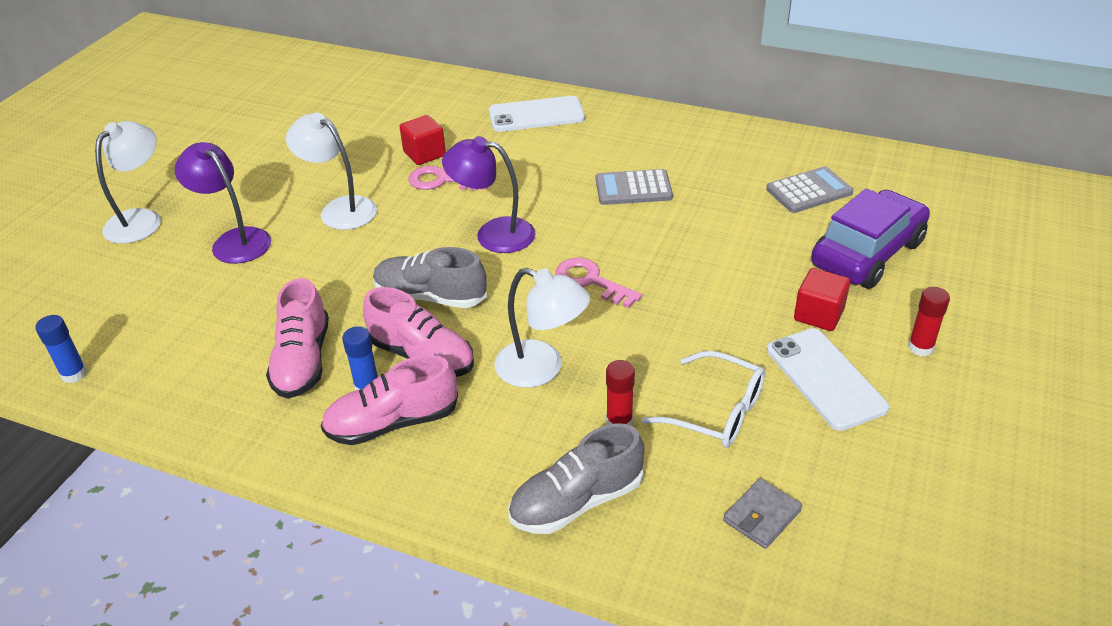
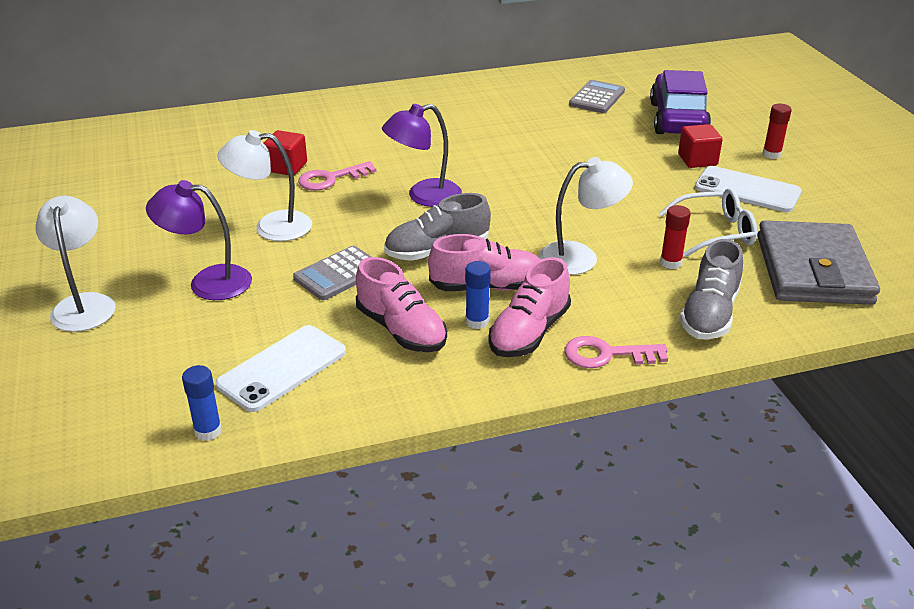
camera: 40 degrees left, 5 degrees down
(536, 115) = (340, 114): white phone -> white phone (282, 368)
(591, 281) = (537, 197): pink key -> pink key (607, 354)
(633, 188) = (483, 134): grey calculator -> grey calculator (339, 274)
(761, 516) = (813, 270): grey wallet -> grey wallet, size x2.44

